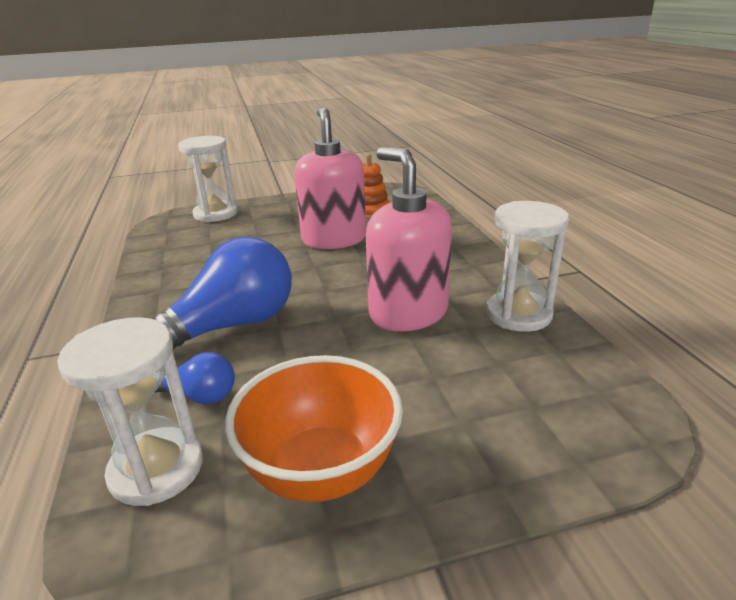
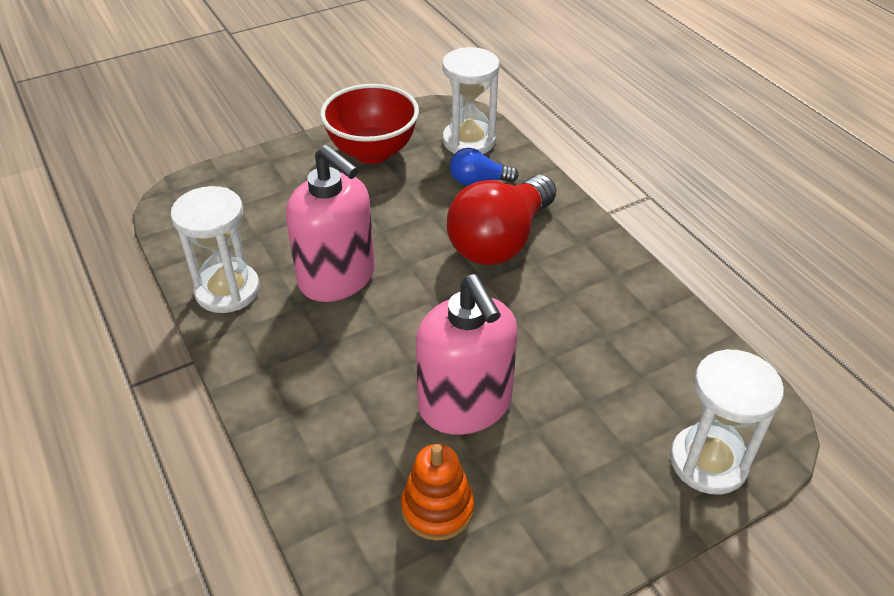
camera: 165 degrees right, 15 degrees up
(232, 326) = (500, 241): blue light bulb -> red light bulb
(321, 471) = (372, 152): orange bowl -> red bowl

